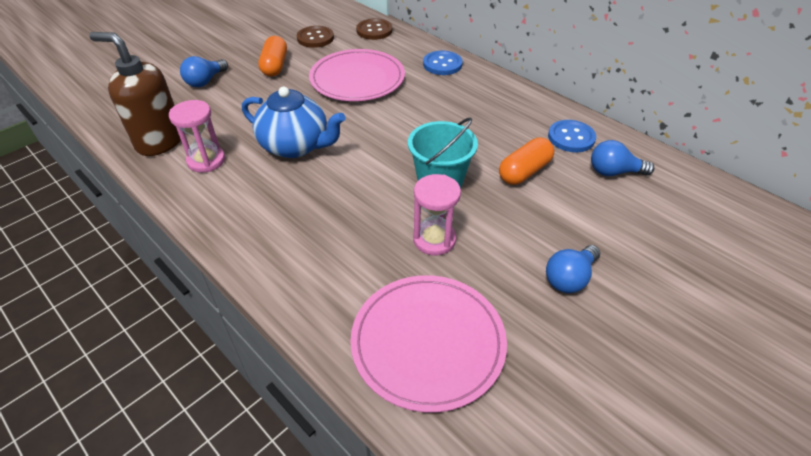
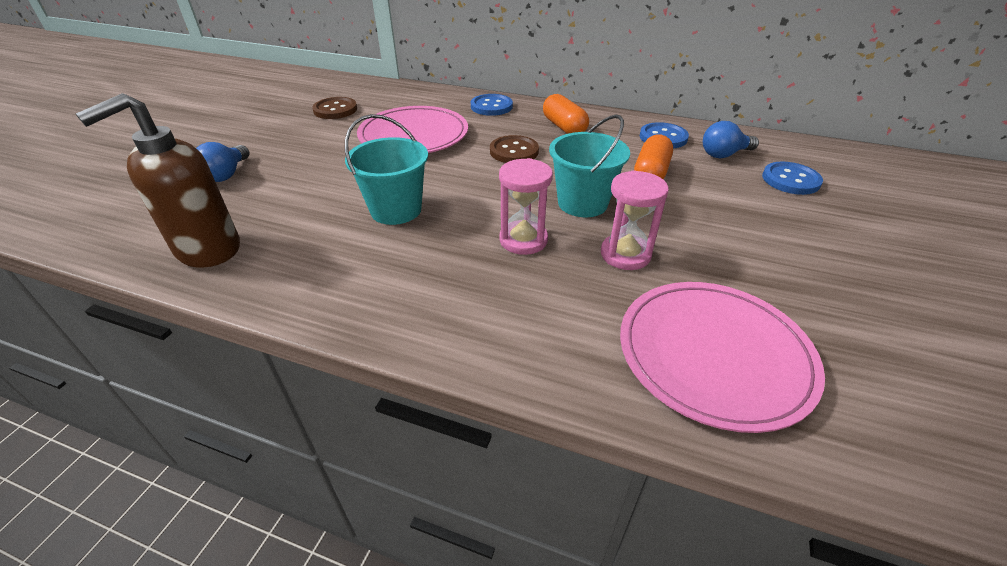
camera: 25 degrees left, 5 degrees down
(159, 141) = (207, 249): brown soap dispenser -> brown soap dispenser turned 45 degrees counterclockwise
(206, 161) = (291, 253): pink hourglass -> pink hourglass (523, 240)
(275, 66) = (307, 142): orange capsule -> orange capsule (564, 127)
(296, 146) = (396, 210): blue teapot -> turquoise bucket
(374, 30) = (396, 92): brown button -> brown button (514, 151)
(569, 278) = (777, 248): blue light bulb -> none
(654, 218) = (790, 180): none -> blue button

